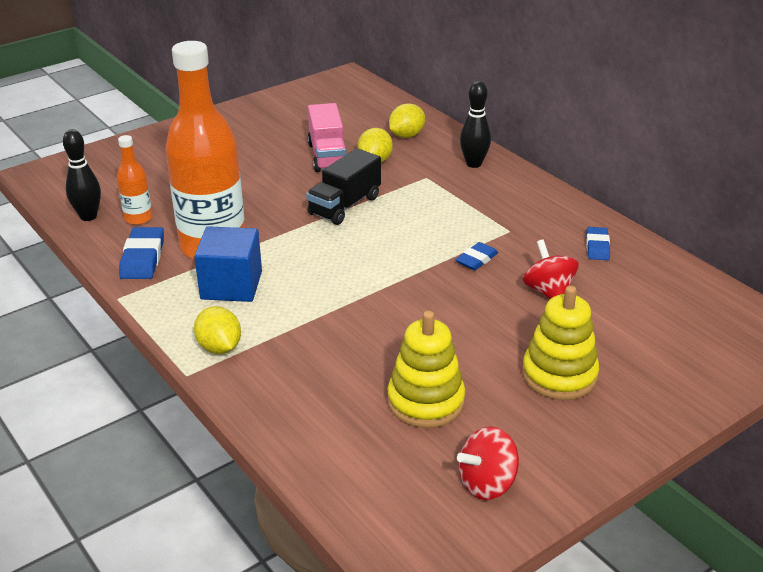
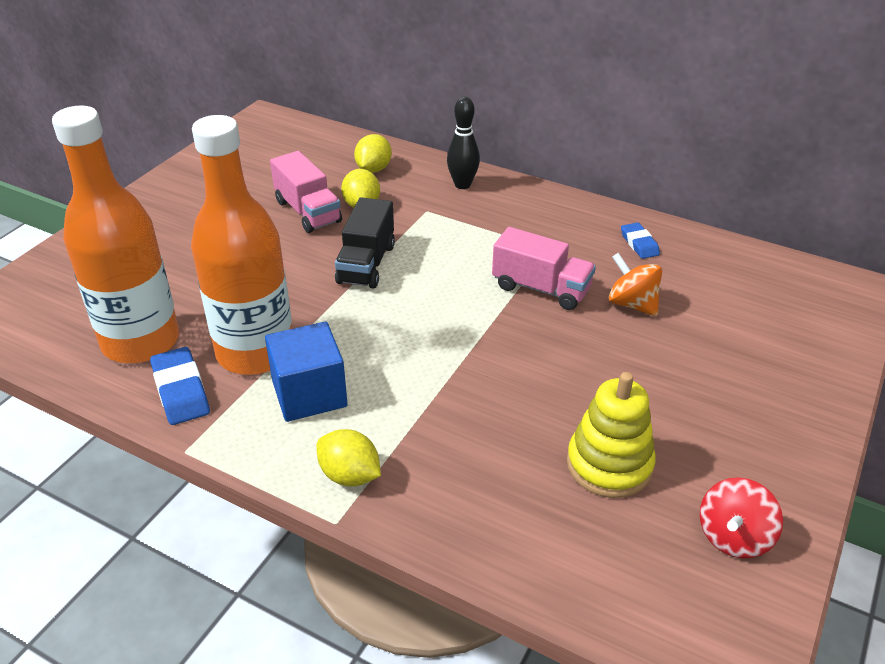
camera: 25 degrees left, 5 degrees up
(88, 216) = (75, 356): black bowling pin -> none
(138, 218) = (141, 341): orange bottle -> orange bottle, size x2.25
(476, 259) = (541, 288): blue eraser -> pink truck
(548, 292) = (632, 304): red spinning top -> orange spinning top
(559, 375) = (708, 391): yellow stacking toy -> none

